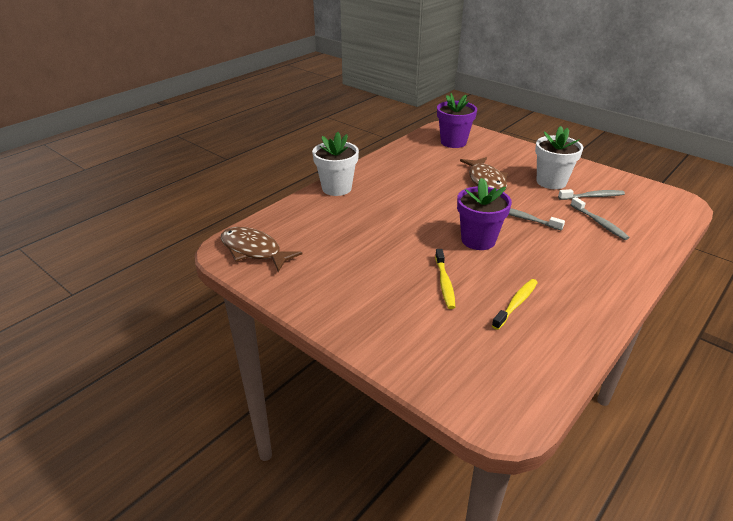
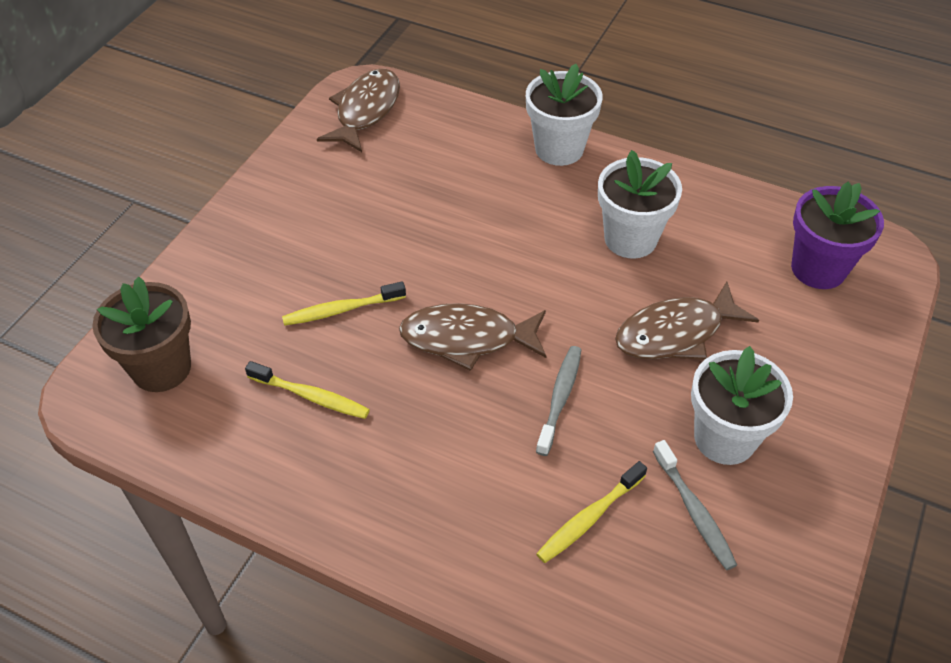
camera: 75 degrees right, 15 degrees up
(417, 181) = (630, 239): none -> white flower pot
(478, 240) = (467, 338): purple flower pot -> brown fish
(482, 375) = (161, 368): none -> brown flower pot
(599, 223) = (589, 518): grey toothbrush -> yellow toothbrush

